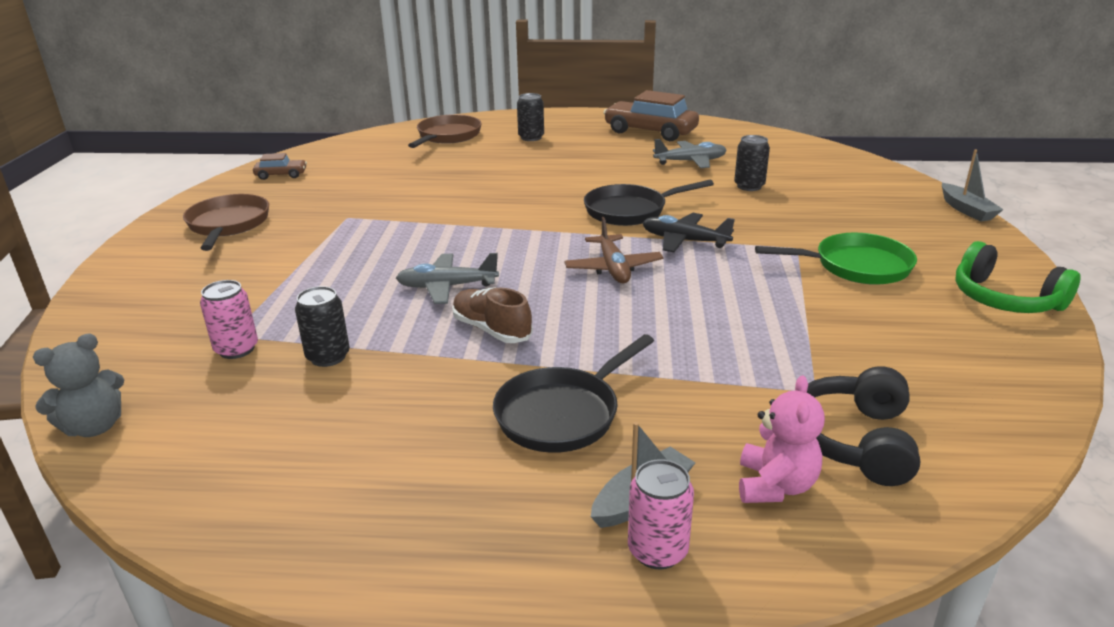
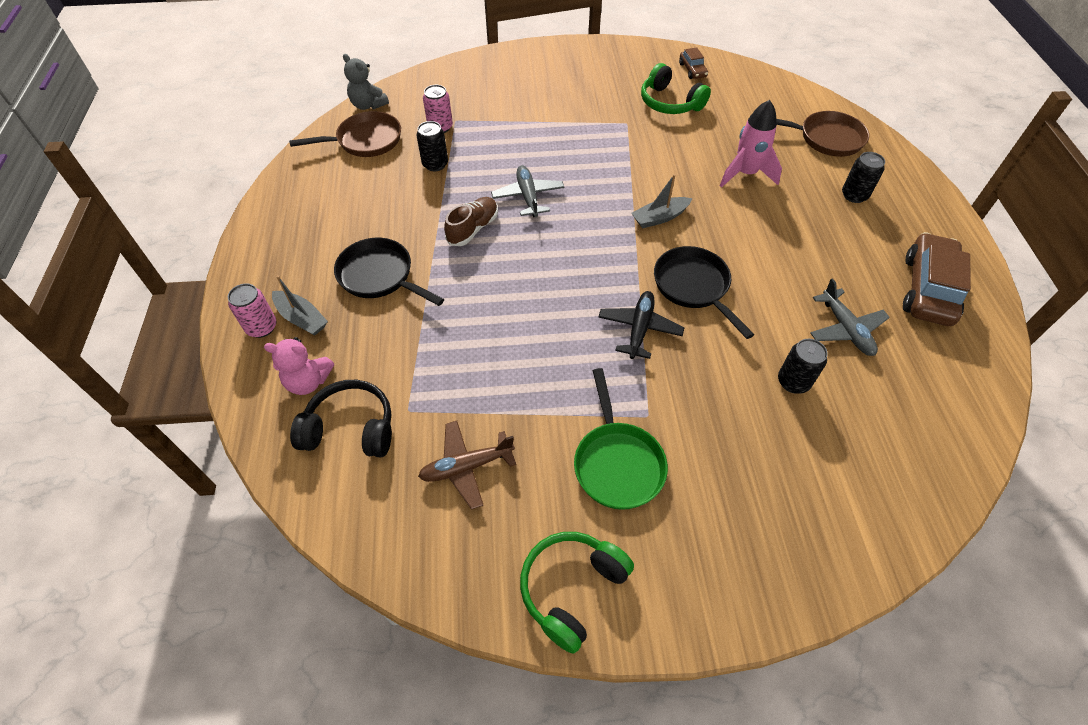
camera: 80 degrees right, 25 degrees up
(228, 225) = (597, 73): brown pan -> brown pan (365, 141)
(330, 192) = (669, 103): none -> green headphones
(477, 172) = (745, 174): none -> pink rocket
(613, 268) = (575, 284): brown plane -> brown plane (466, 467)
(966, 210) = (804, 609): grey boat -> grey boat (659, 218)

